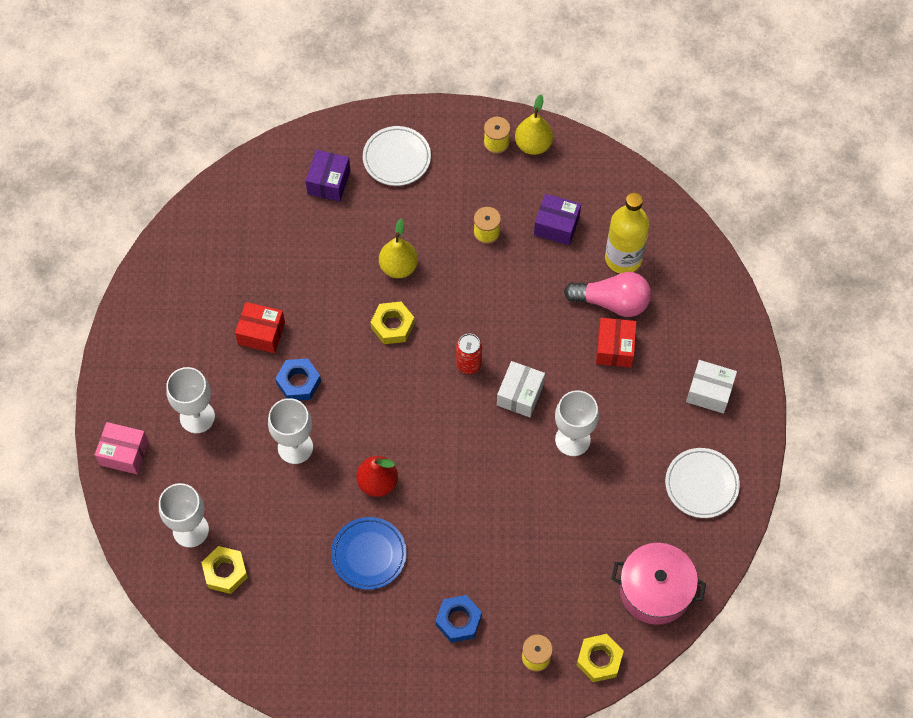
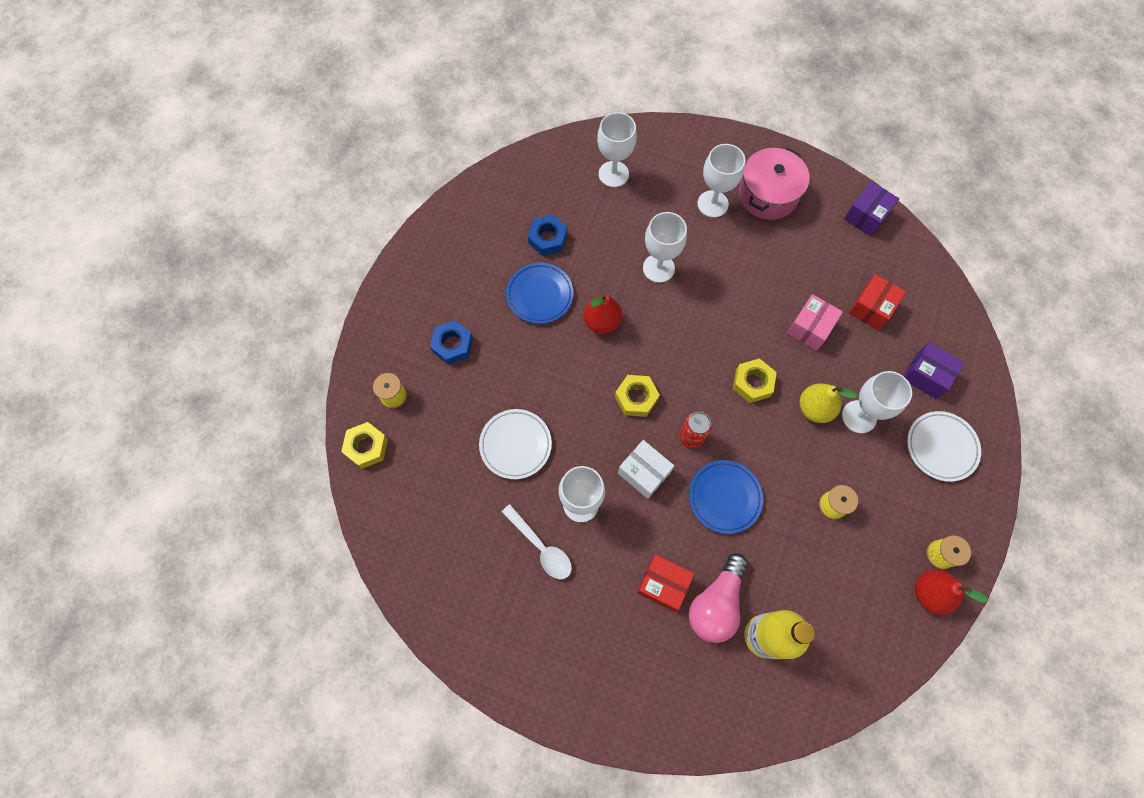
camera: 110 degrees right, 5 degrees up
(124, 453) = (697, 146): pink box -> pink box (810, 328)
(225, 572) = (568, 188): yellow nut -> yellow nut (636, 398)
(261, 333) = (777, 273): red box -> red box (871, 308)
(298, 382) = (719, 288): blue nut -> blue nut (547, 239)
(392, 229) = (859, 416): none -> white goblet
(515, 320) = (724, 497): none -> blue plate
(533, 145) = (929, 593): yellow pear -> red pear
(556, 226) = (822, 579): purple box -> purple box (866, 216)
(626, 460) = (541, 547): none -> white spoon
(655, 590) = (405, 522): pink pot -> pink pot (768, 194)
(701, 484) = (488, 611): white plate -> white plate (515, 445)
(709, 392) = (582, 664): white box -> none

